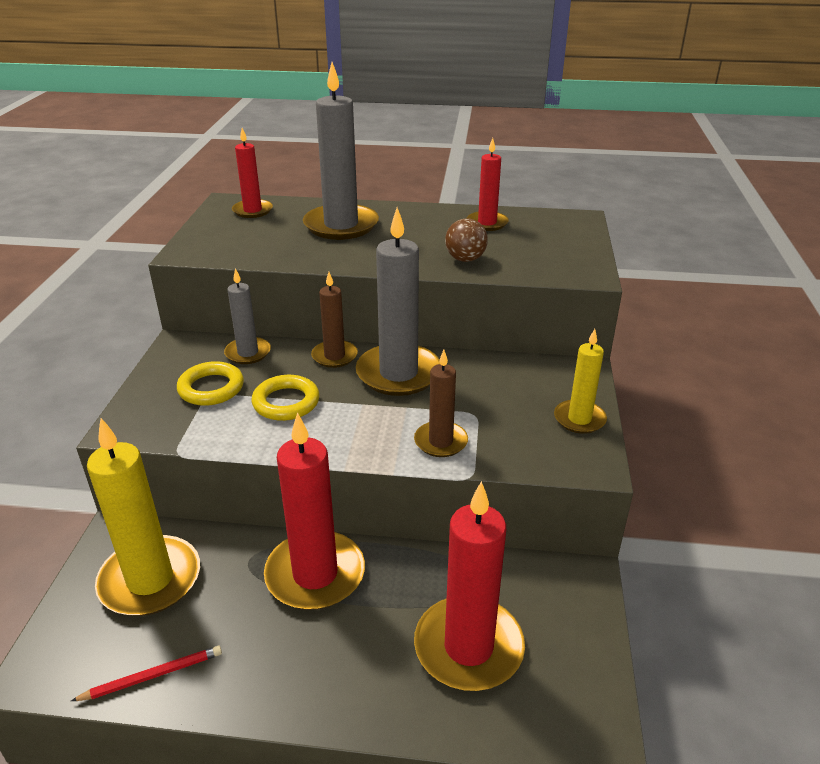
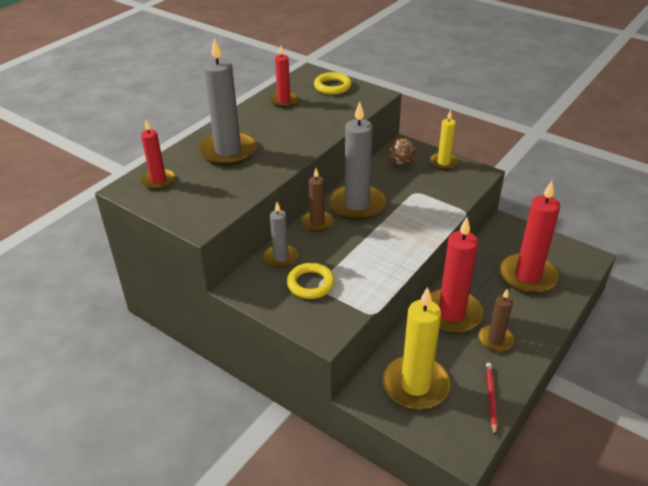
camera: 60 degrees left, 5 degrees up
(286, 402) = (352, 256): yellow ring -> yellow ring (332, 86)
(440, 441) = (431, 211): brown candle -> brown candle (495, 340)
(465, 259) = (323, 123): brown ball -> brown ball (401, 163)

